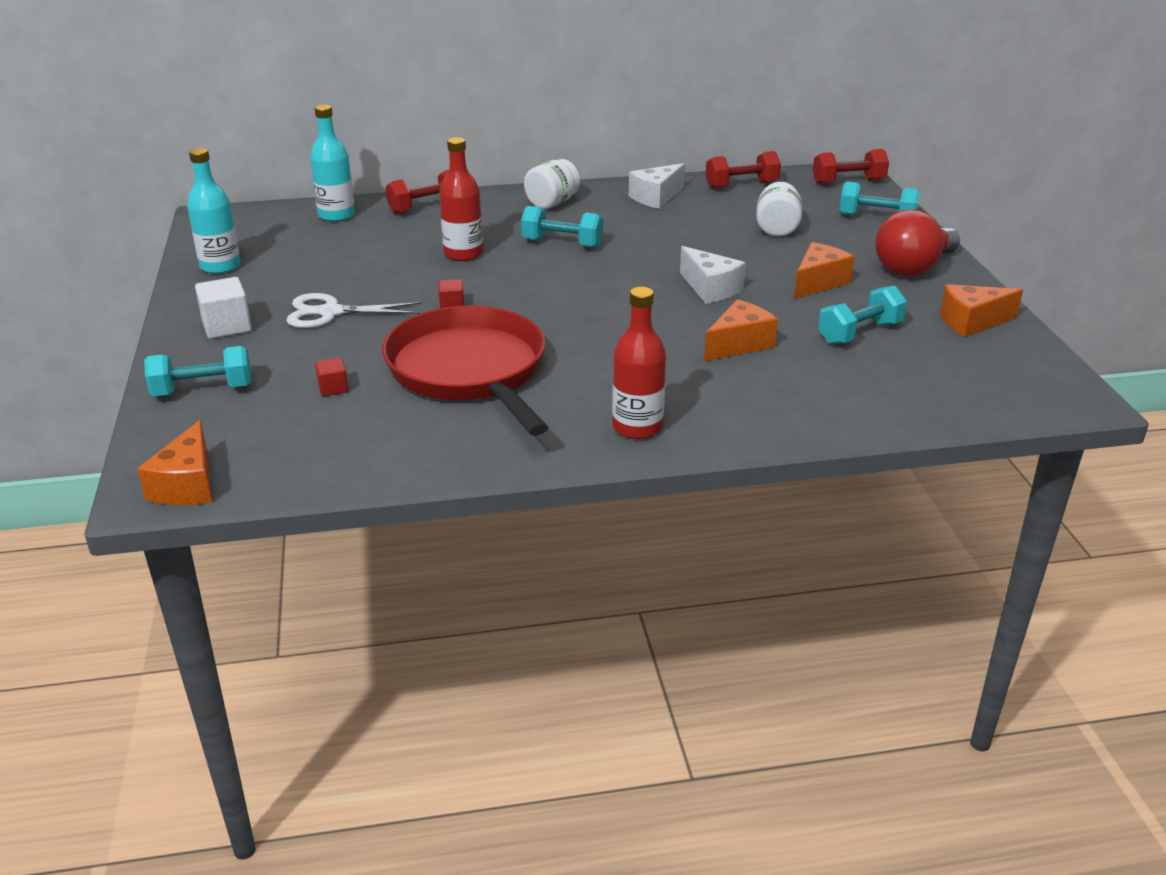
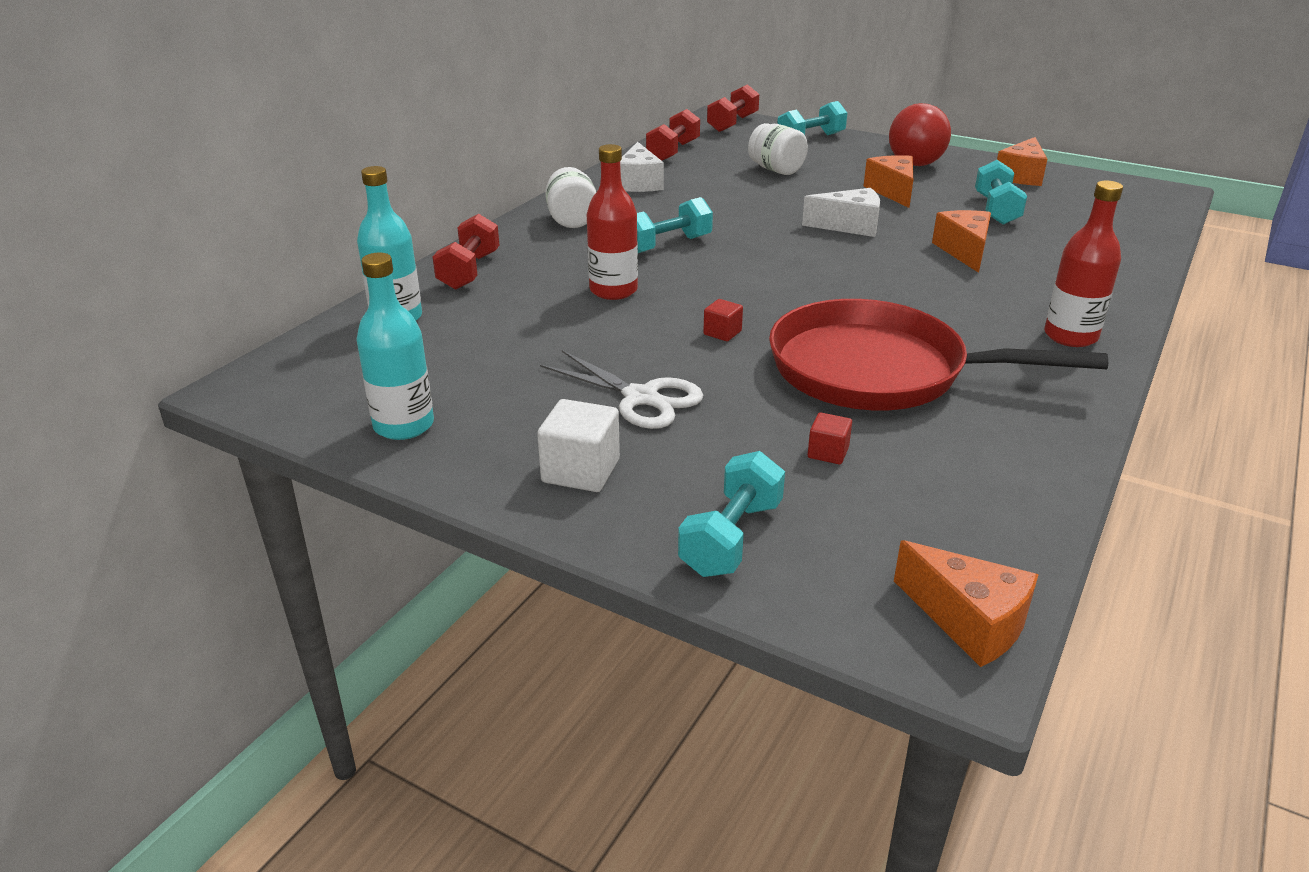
camera: 50 degrees left, 0 degrees up
(330, 313) = (641, 398): white scissors -> white scissors turned 90 degrees counterclockwise

